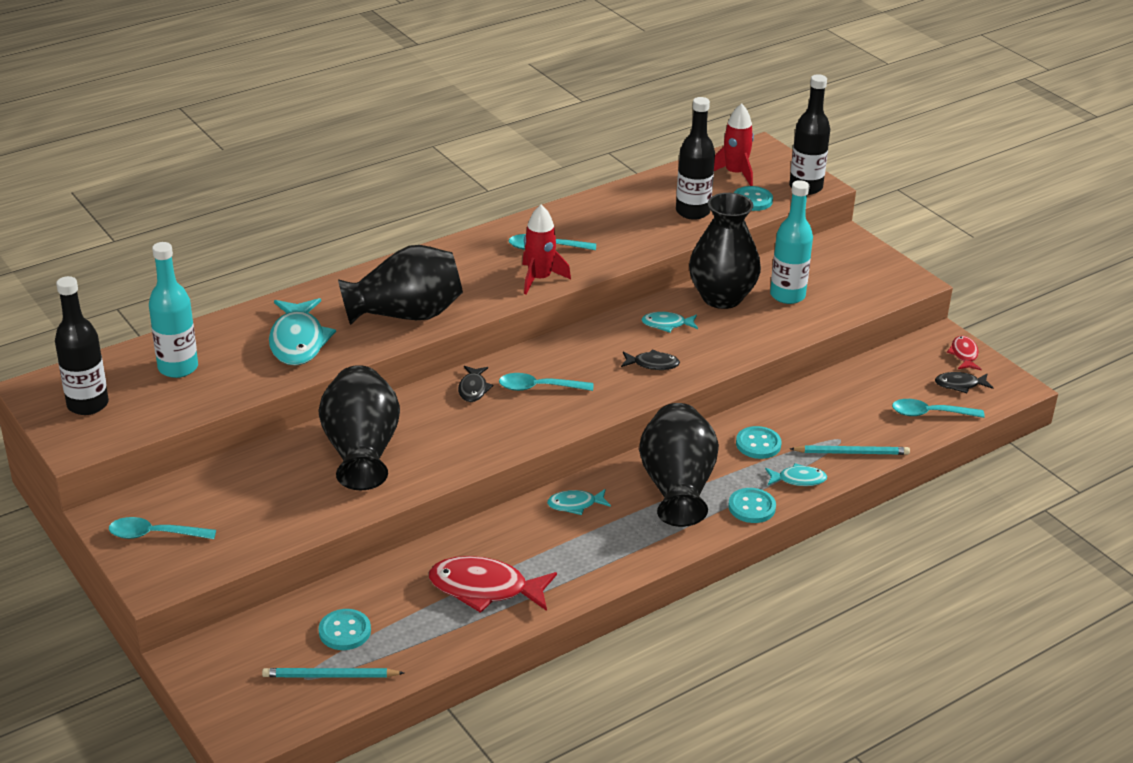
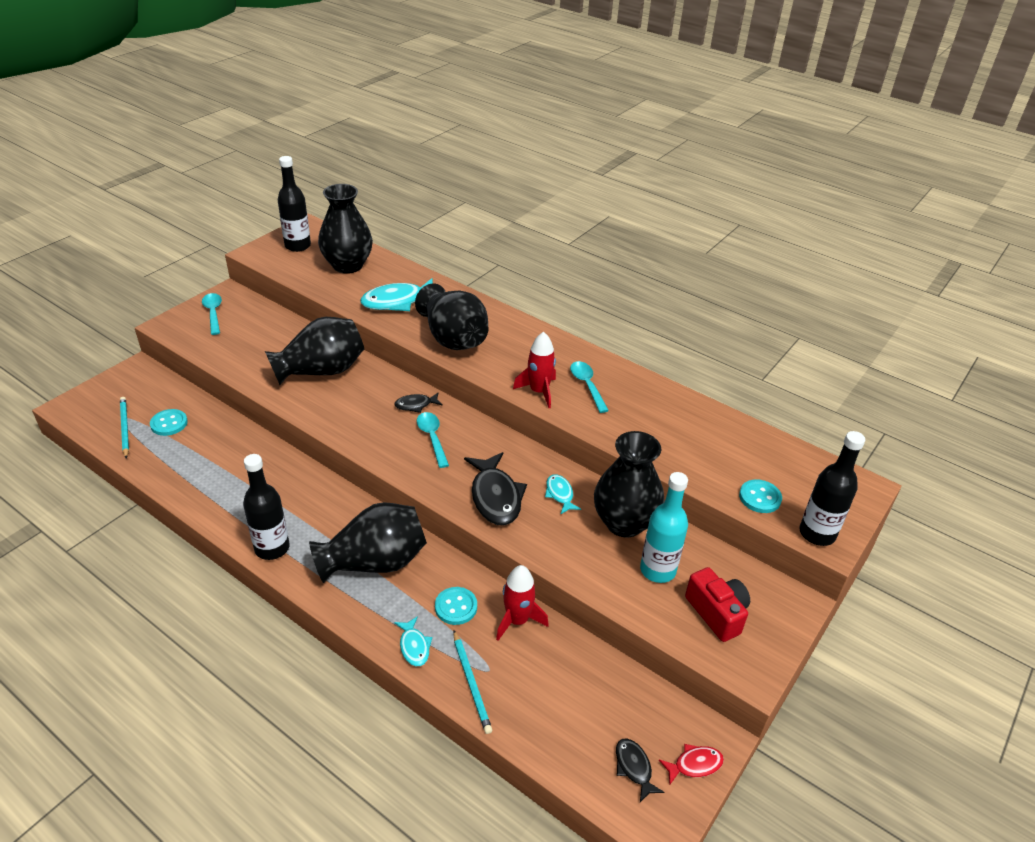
camera: 70 degrees right, 5 degrees up
(178, 368) = (348, 265): turquoise bottle -> black vase
(485, 589) = (223, 478): red fish -> none
(575, 505) = (333, 505): turquoise fish -> none
(652, 364) = (495, 496): black fish -> black fish, size x1.91
(692, 212) = (707, 460): black bottle -> black bottle (272, 548)
(735, 173) = (799, 477): red rocket -> red rocket (517, 620)
(751, 507) = (363, 618): turquoise button -> none
(846, 279) = (717, 613): none -> red camera
(930, 413) = (567, 745): turquoise spoon -> none

